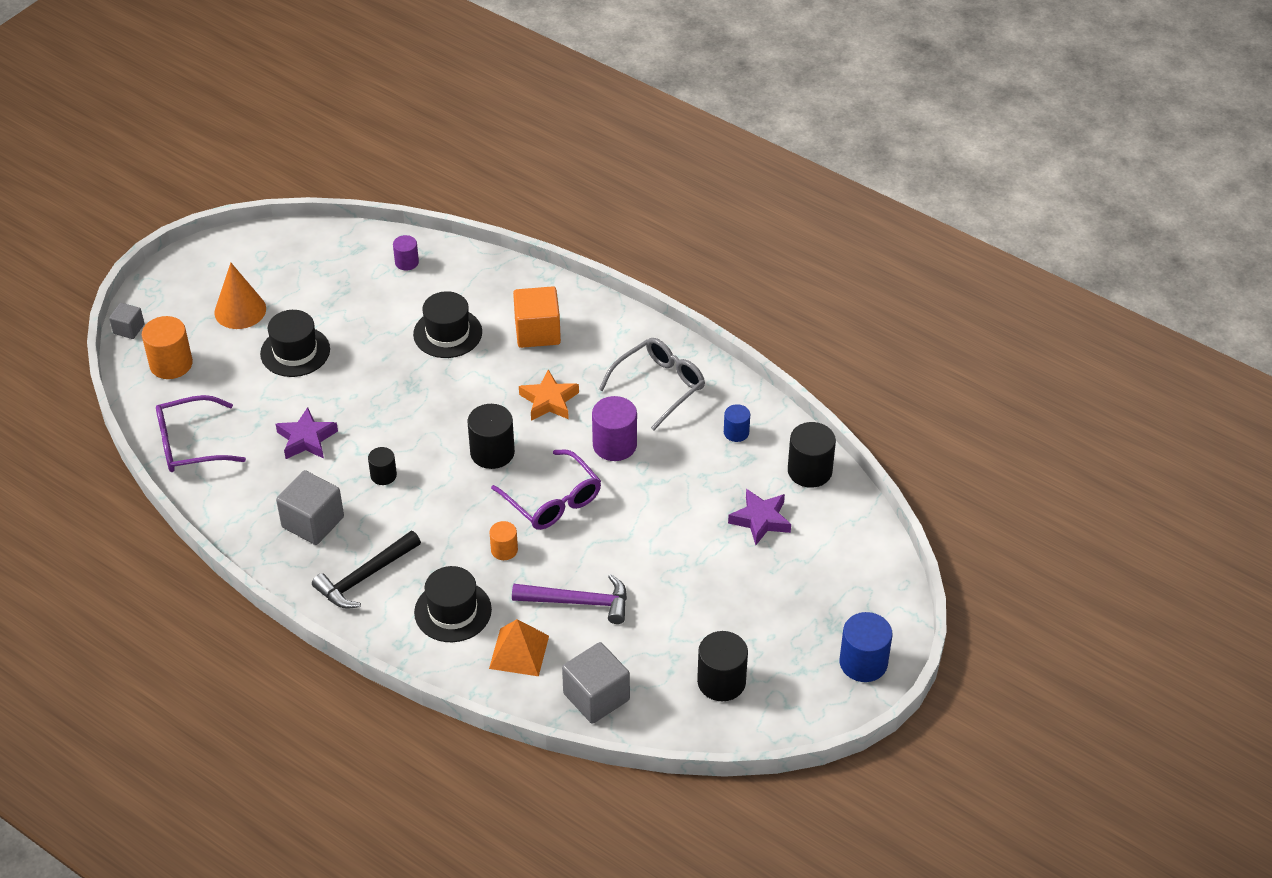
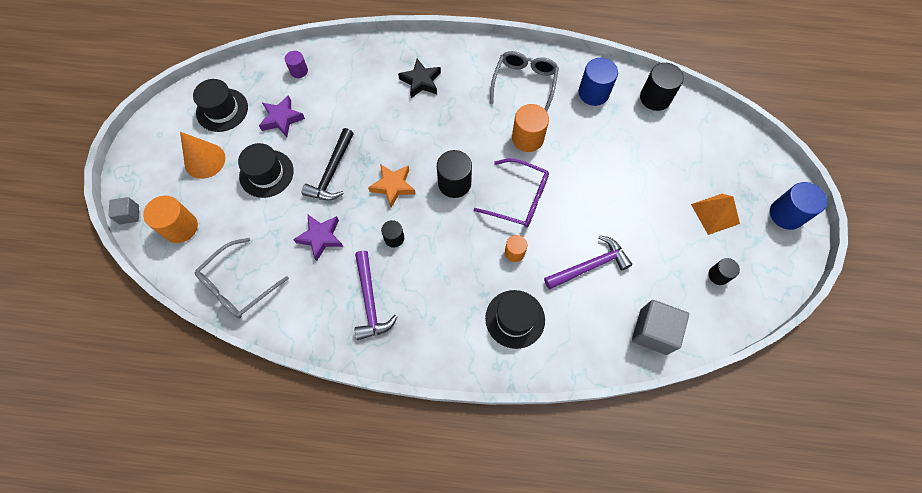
camera: 30 degrees left, 20 degrees up
(190, 444) = (238, 285): purple glasses -> grey glasses
(313, 522) = (370, 301): grey cube -> purple hammer
(365, 577) = (437, 325): black hammer -> black hammer (332, 172)
(447, 333) = (363, 110): black hat -> black hat (222, 110)
(519, 652) = (580, 326): orange pyramid -> orange pyramid (715, 214)
(537, 332) = (421, 81): orange cube -> black star
(549, 401) = (464, 127): orange star -> orange star (393, 186)
(614, 445) = (527, 138): purple cylinder -> orange cylinder
(721, 681) = (718, 275): black cylinder -> black cylinder, size x0.58
(736, 432) = (593, 93): blue cylinder -> blue cylinder, size x1.72
(760, 520) = (653, 146): purple star -> purple star (282, 119)

